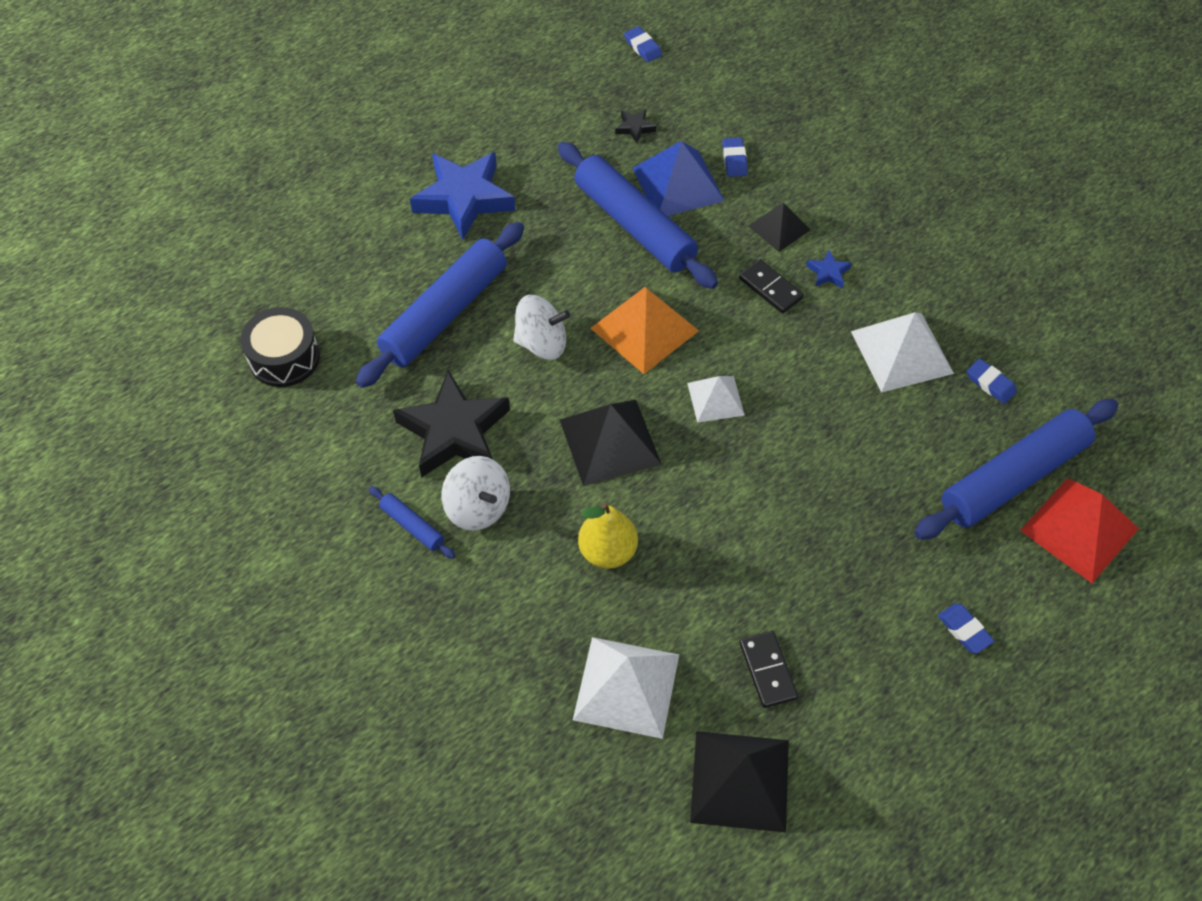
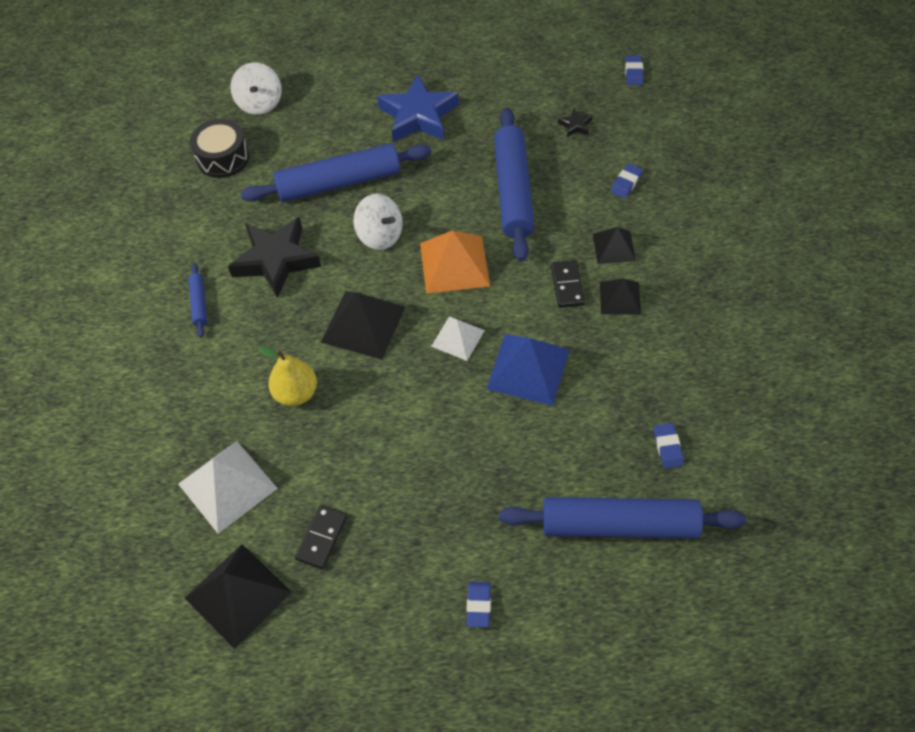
camera: 40 degrees right, 0 degrees up
(478, 507) = (246, 316): white spinning top -> white spinning top (260, 103)
(678, 184) = (569, 179): blue pyramid -> blue pyramid (528, 369)
(828, 272) = (620, 298): blue star -> black pyramid
(901, 352) = (621, 385): white pyramid -> none
(1079, 529) = (635, 595): red pyramid -> none

